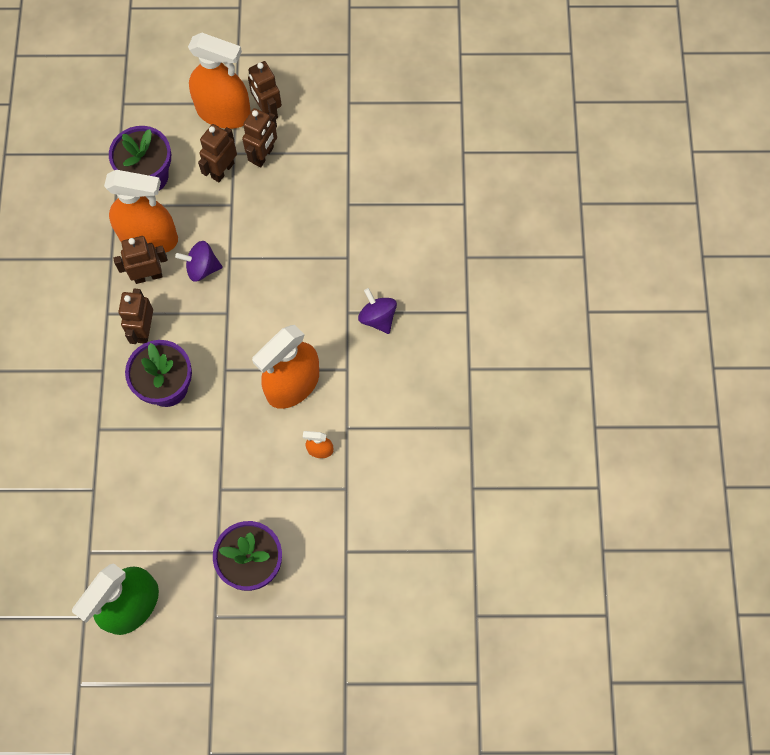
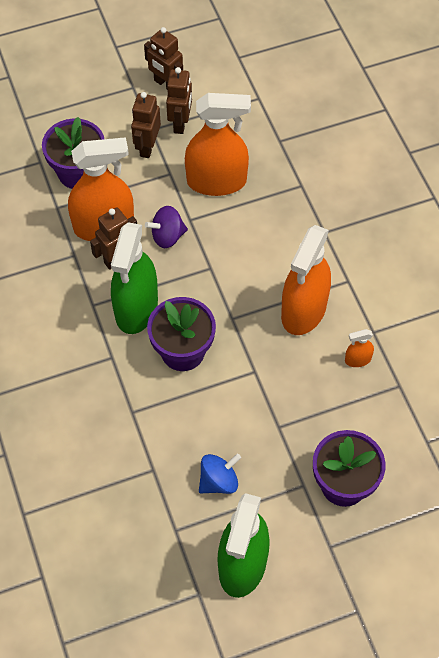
camera: 20 degrees left, 10 degrees down
(144, 330) = (136, 308): brown robot -> green spray bottle
(145, 521) = (219, 481): none -> blue spinning top
(224, 113) = (125, 98): orange spray bottle -> orange spray bottle (216, 181)
(377, 318) = (354, 228): purple spinning top -> none

